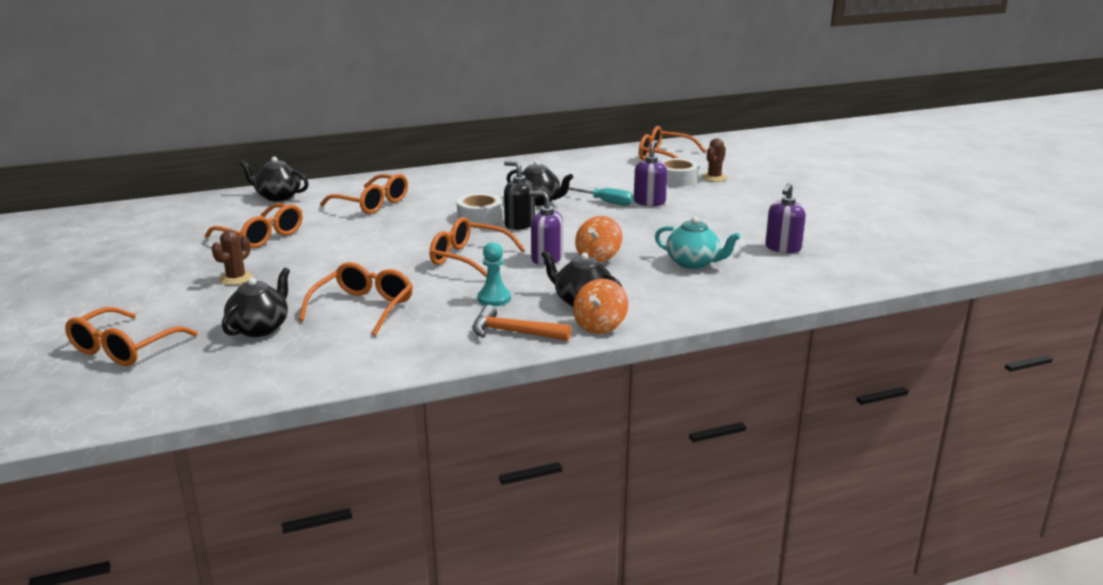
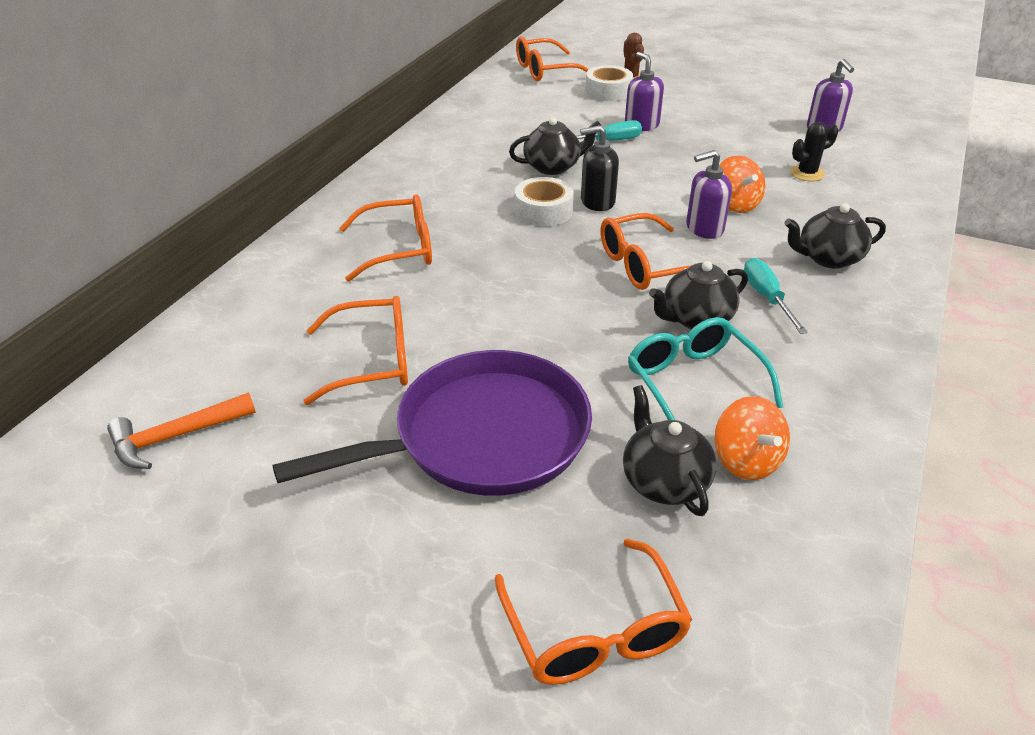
camera: 45 degrees left, 15 degrees up
(236, 278) = (482, 436): brown cactus -> purple pan
(277, 196) = (260, 296): black teapot -> black teapot (696, 319)
(363, 307) = (693, 382): orange glasses -> turquoise glasses
(494, 298) = (766, 297): turquoise pawn -> turquoise screwdriver
(513, 332) = (860, 324): orange hammer -> orange hammer (175, 437)
(600, 326) = (894, 275): orange spinning top -> orange spinning top (746, 460)
(693, 263) = (807, 173): turquoise teapot -> black cactus

